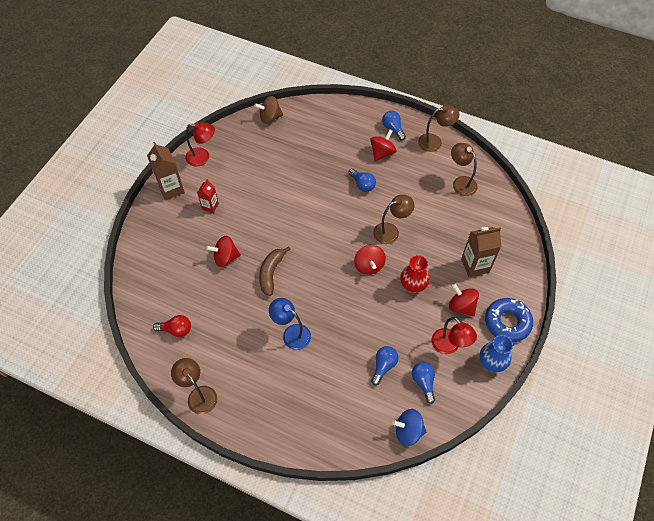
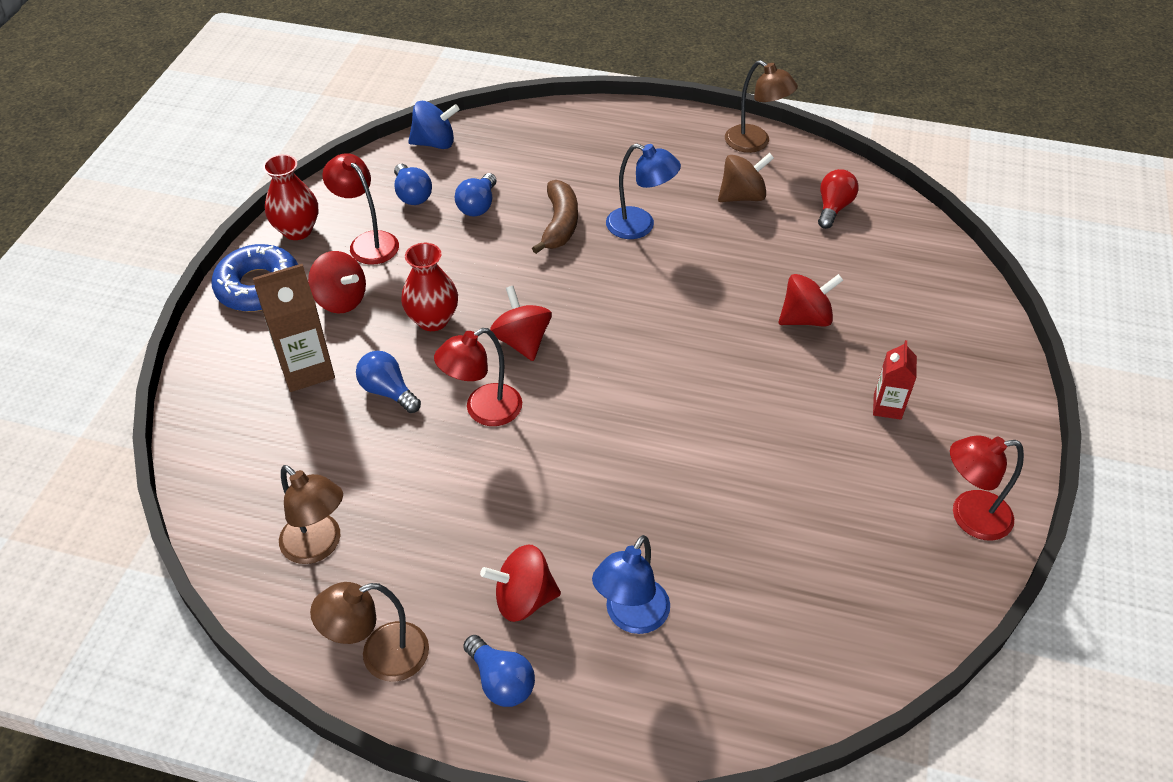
camera: 170 degrees right, 10 degrees down
(171, 189) = (993, 431): brown carton -> none
(176, 330) = (833, 208): red light bulb -> red light bulb turned 120 degrees clockwise
(270, 117) = (856, 663): brown spinning top -> brown spinning top (742, 196)
(271, 273) = (708, 305): brown banana -> brown banana (560, 224)
(344, 141) = (631, 617): none -> blue lamp
(362, 184) = (561, 505): blue light bulb -> blue light bulb (388, 391)
(382, 153) = (523, 598): red spinning top -> red spinning top turned 60 degrees clockwise
(391, 231) = (483, 411): brown lamp -> red lamp
(491, 363) = (297, 230): blue vase -> red vase

